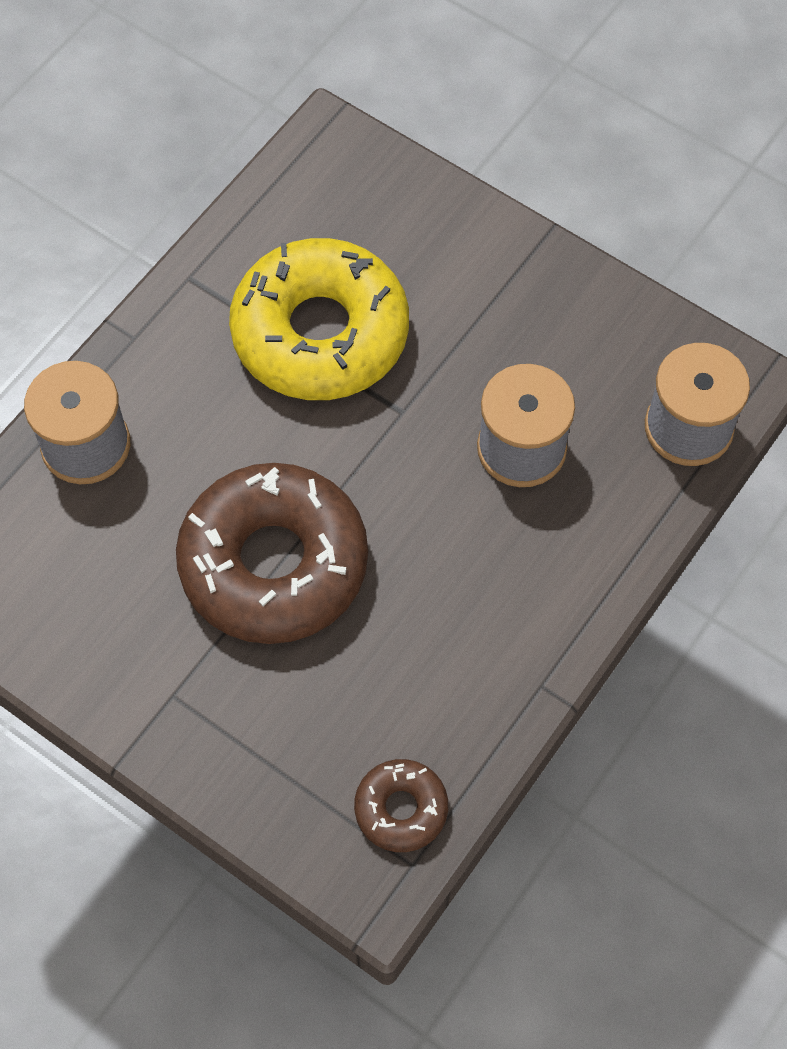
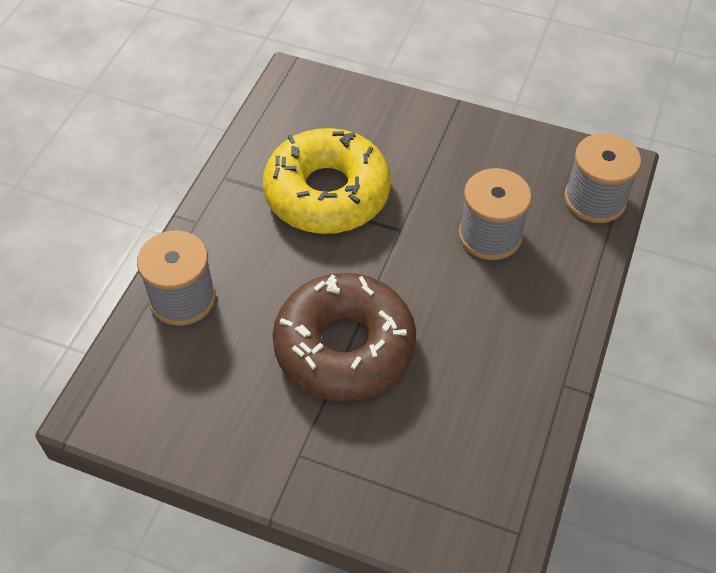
camera: 15 degrees left, 10 degrees down
(401, 809) = (496, 495): brown donut -> none

